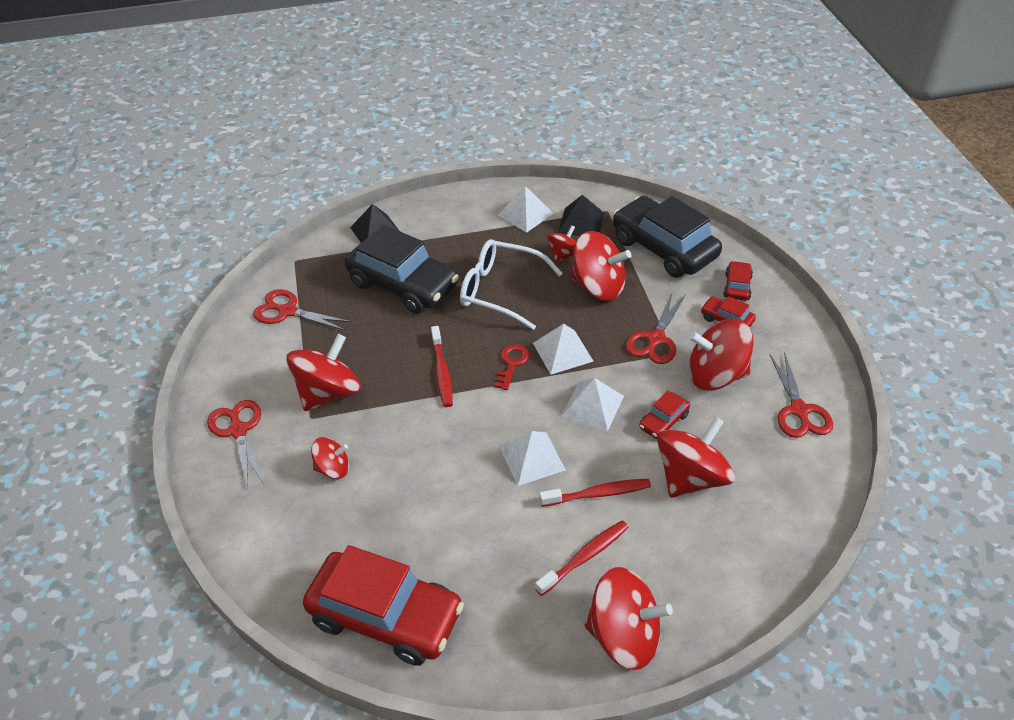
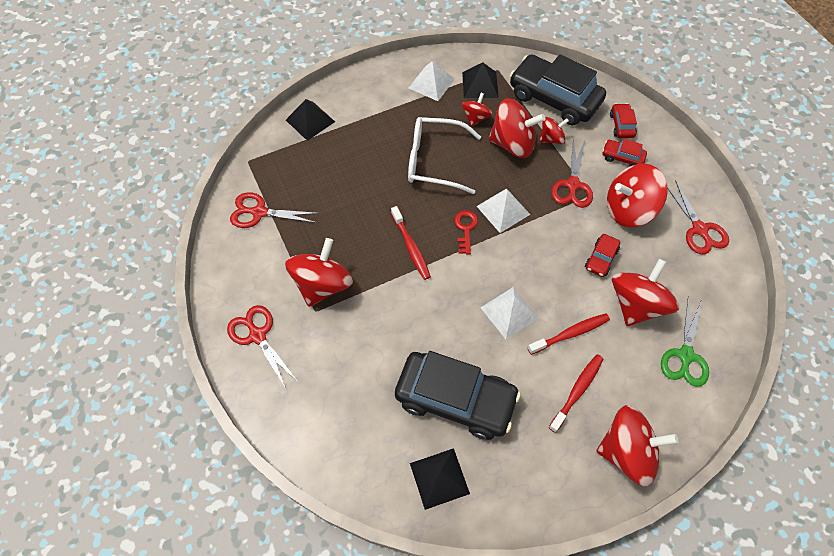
camera: 15 degrees left, 15 degrees up
(333, 468) = (350, 355): red spinning top -> red spinning top (551, 139)
(386, 616) = (439, 478): red car -> black pyramid
(403, 284) = (350, 169): black car -> black car (455, 399)
(592, 406) = (542, 255): white pyramid -> none
(735, 544) = (685, 355): none -> green scissors

